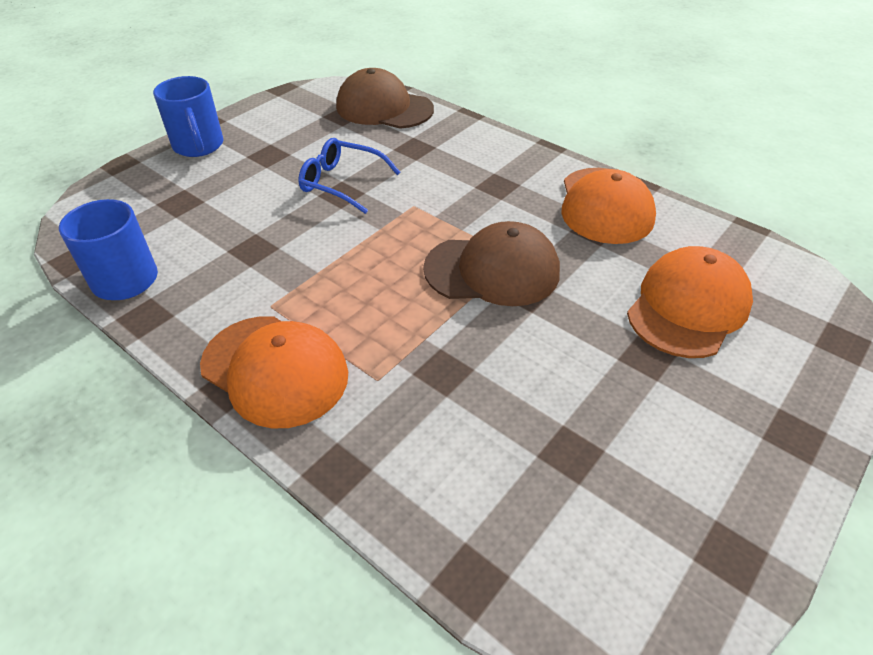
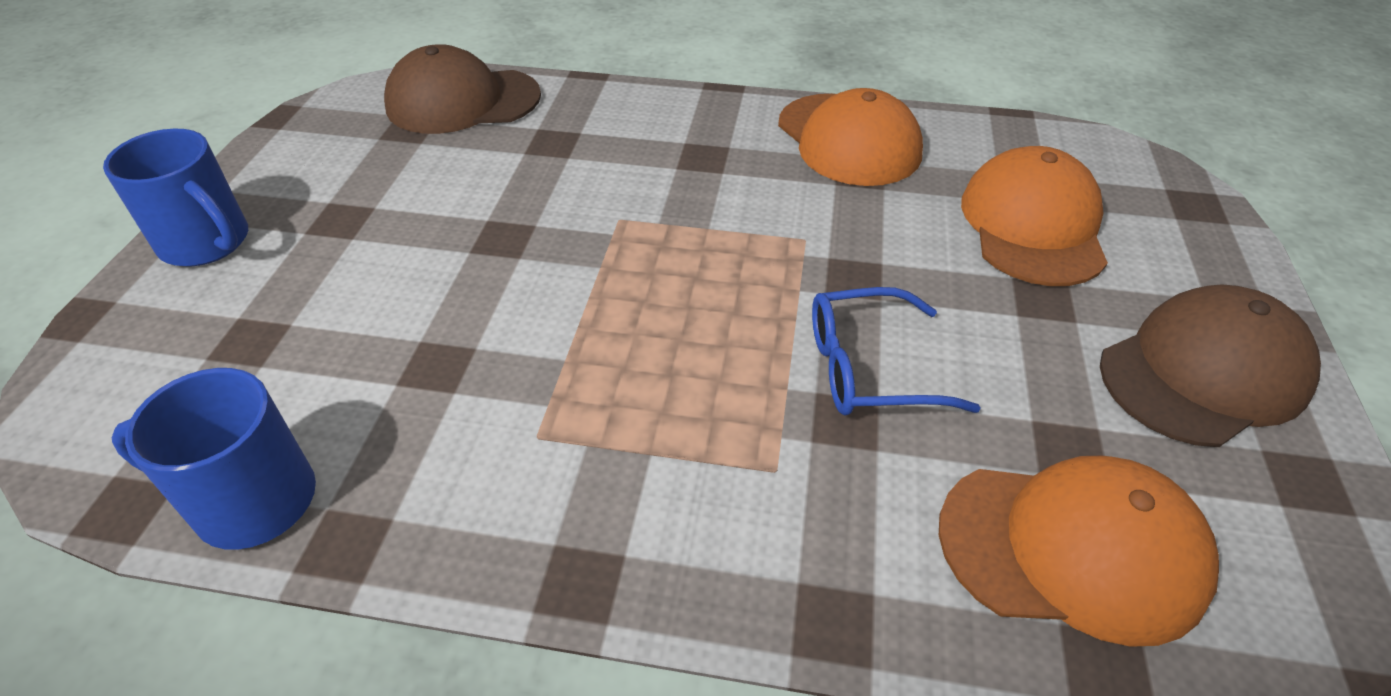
camera: 30 degrees left, 0 degrees up
(275, 370) = (626, 526): orange cap -> orange cap (1073, 549)
(342, 183) = (492, 222): blue glasses -> blue glasses (870, 368)
(492, 270) = (791, 266): brown cap -> brown cap (1204, 372)

